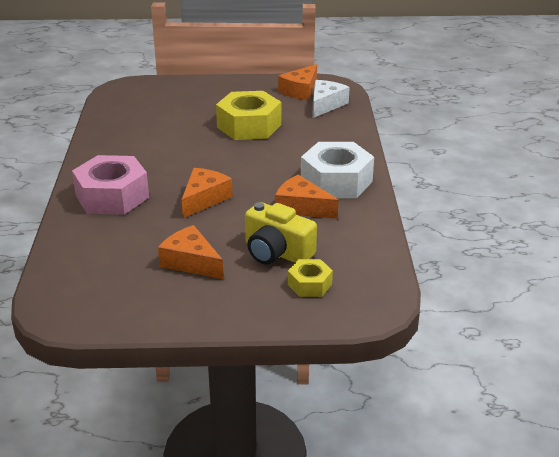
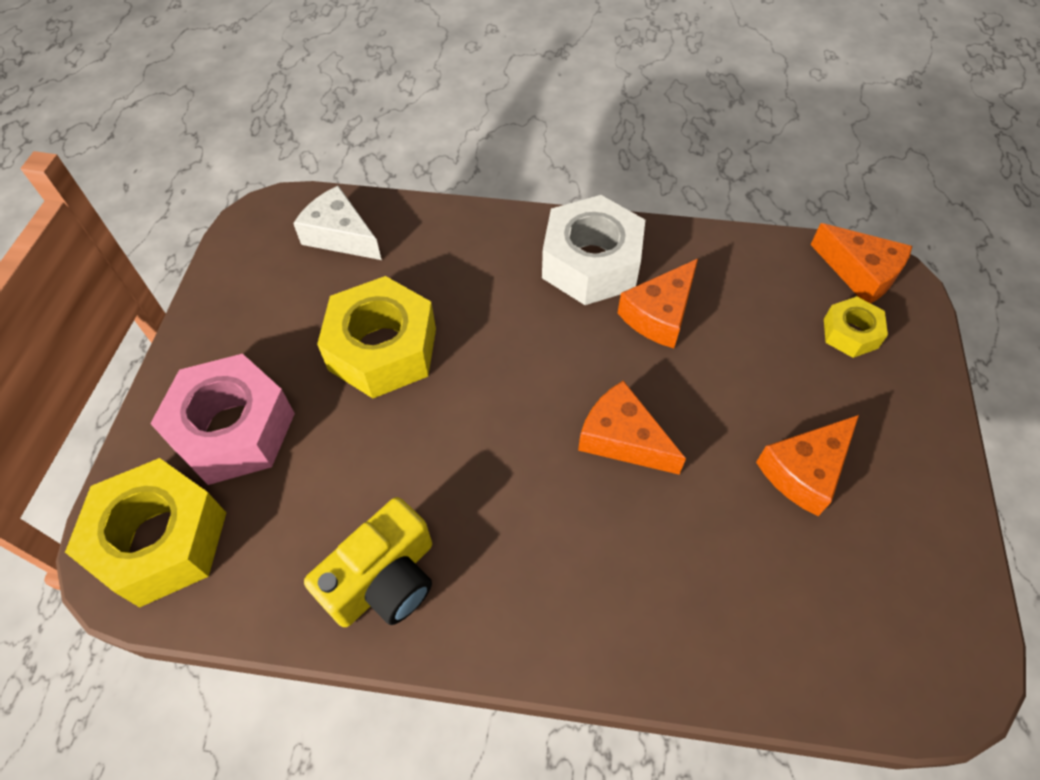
camera: 80 degrees left, 25 degrees up
(112, 196) = (597, 588): pink nut -> pink nut (233, 429)
(133, 93) = (160, 540): none -> yellow nut
(276, 252) = (776, 359): yellow camera -> yellow camera (384, 580)
(300, 91) = (272, 260): orange cheese -> orange cheese (860, 273)

